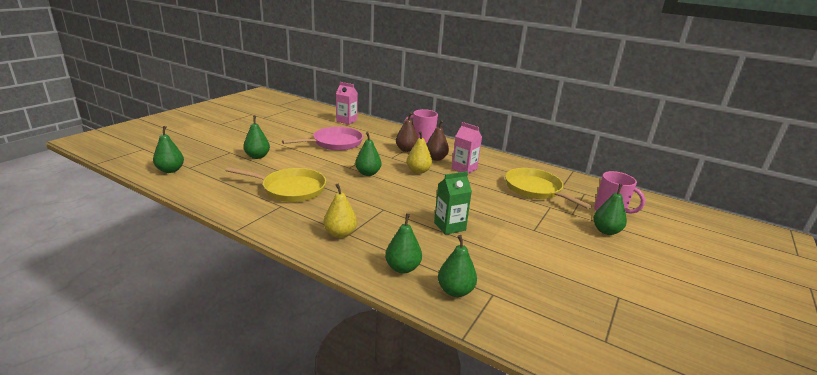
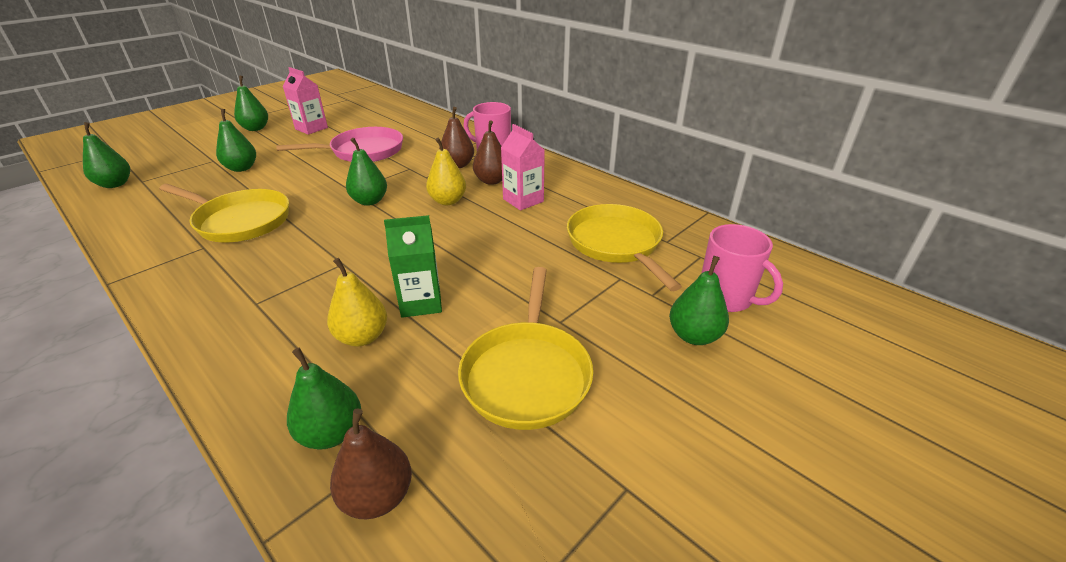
camera: 15 degrees right, 10 degrees up
(340, 234) = (243, 302): yellow pear -> yellow pear (362, 337)
(346, 121) = (408, 118): pink carton -> pink carton (311, 128)
(402, 268) = (283, 375): green pear -> green pear (255, 128)
(503, 314) = (377, 496): none -> brown pear
(535, 255) = (527, 373): none -> yellow pan

